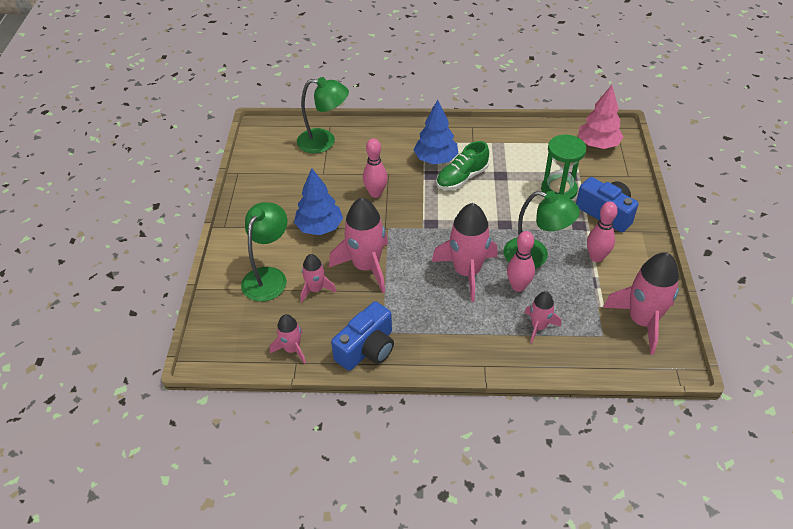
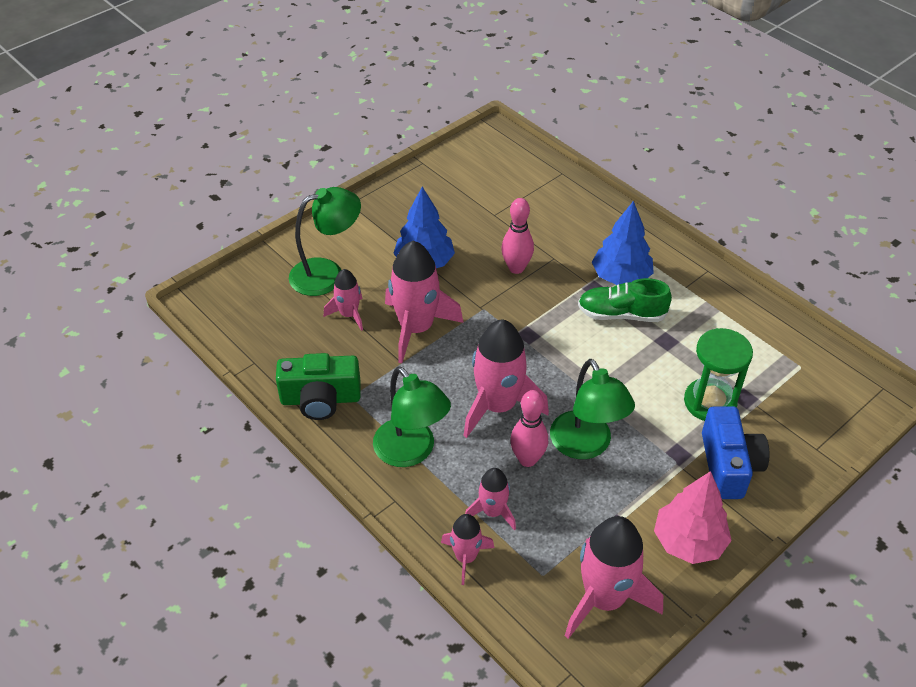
camera: 45 degrees right, 0 degrees up
(292, 349) = (265, 349): pink rocket -> pink rocket (466, 557)
(324, 142) = (536, 185): green lamp -> green lamp (411, 452)
(367, 349) = (320, 399): blue camera -> green camera
(596, 257) = (650, 499): pink bowling pin -> none
(598, 144) = (830, 389): pink tree -> pink tree (688, 542)

